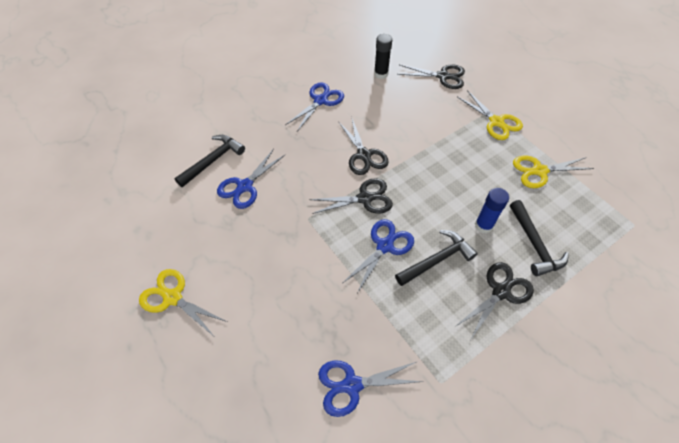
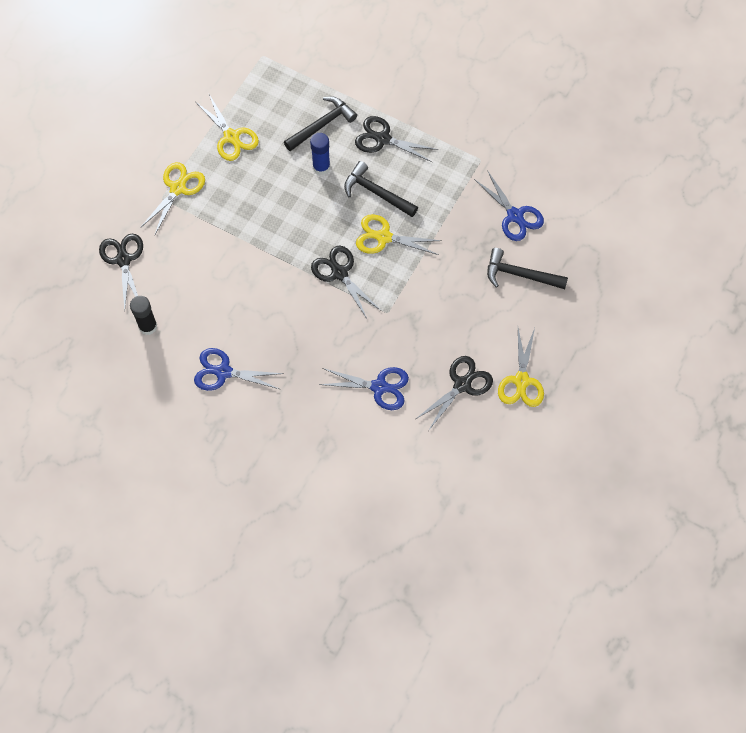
camera: 115 degrees left, 10 degrees up
(213, 160) = (363, 436): black hammer -> black hammer (520, 274)
(364, 155) = (285, 295): black scissors -> black scissors (462, 384)
(385, 246) = (383, 237): blue scissors -> yellow scissors

